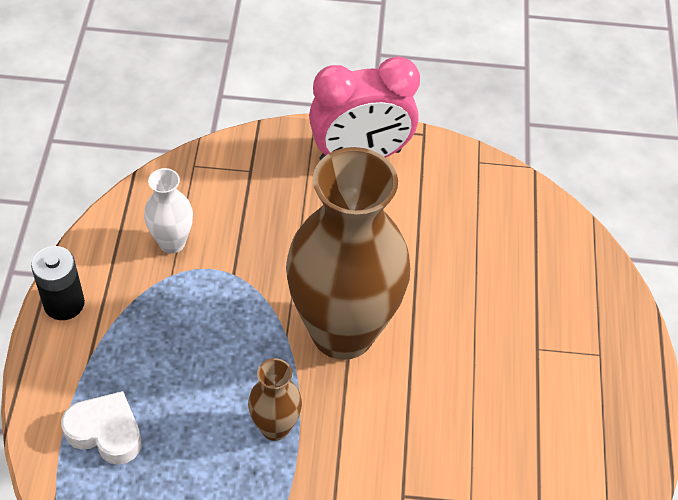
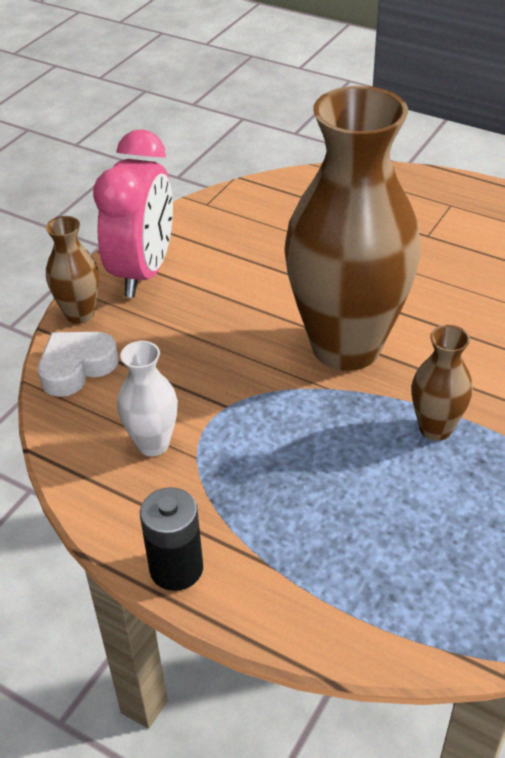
camera: 60 degrees left, 10 degrees down
(105, 432) = (379, 575): white heart -> white heart (76, 368)
(287, 138) = (80, 314): none -> brown vase

